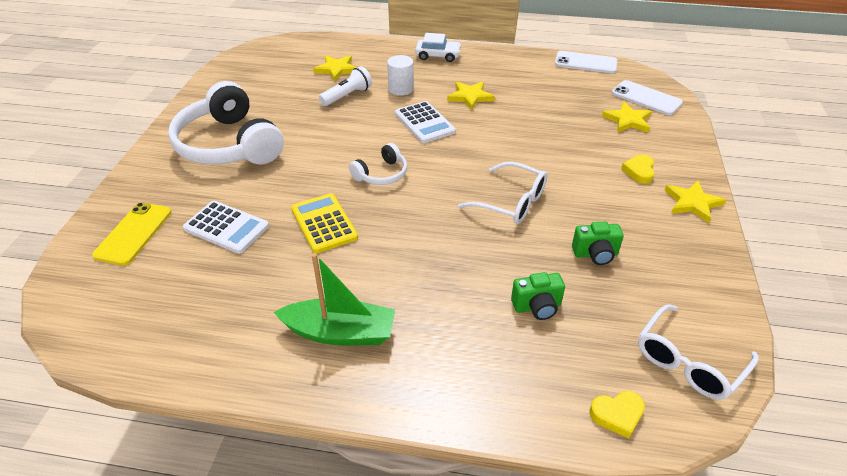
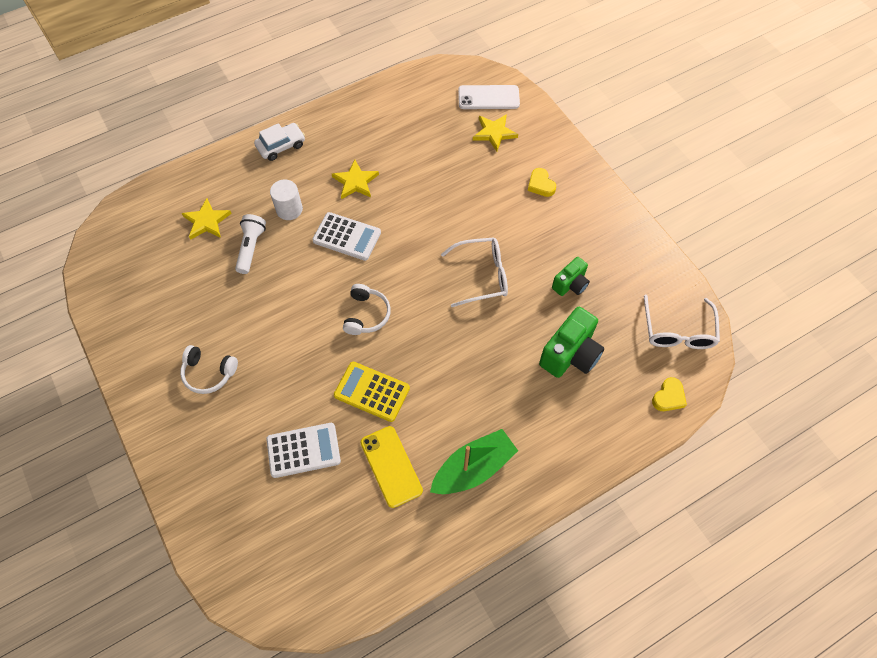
camera: 40 degrees left, 20 degrees up
(134, 233) = (237, 511): yellow phone -> yellow phone (391, 466)
(228, 145) = (209, 373): white headphones -> white headphones, size x0.47
(537, 307) = (570, 354): green camera -> green camera, size x1.65
(585, 63) = (411, 80): white phone -> none
(692, 203) = (594, 193): yellow star -> none

